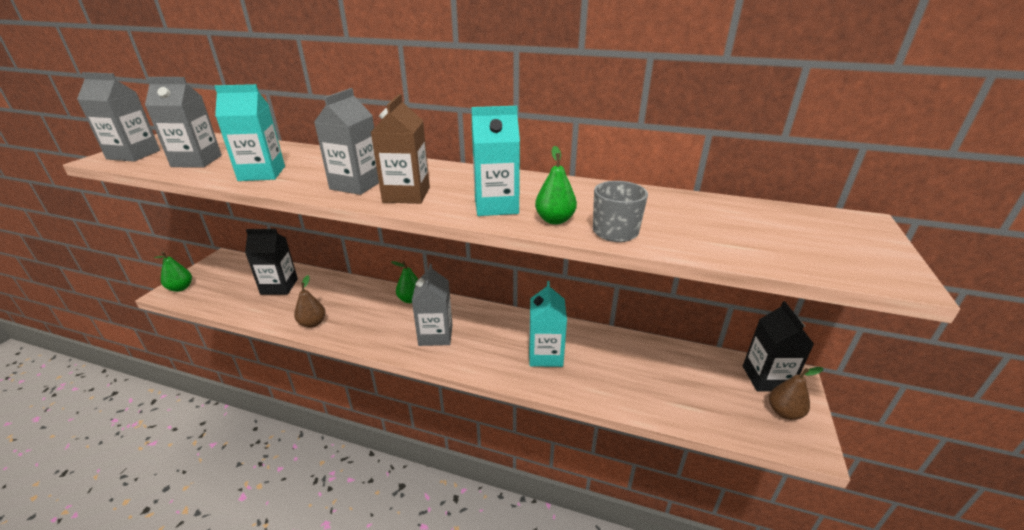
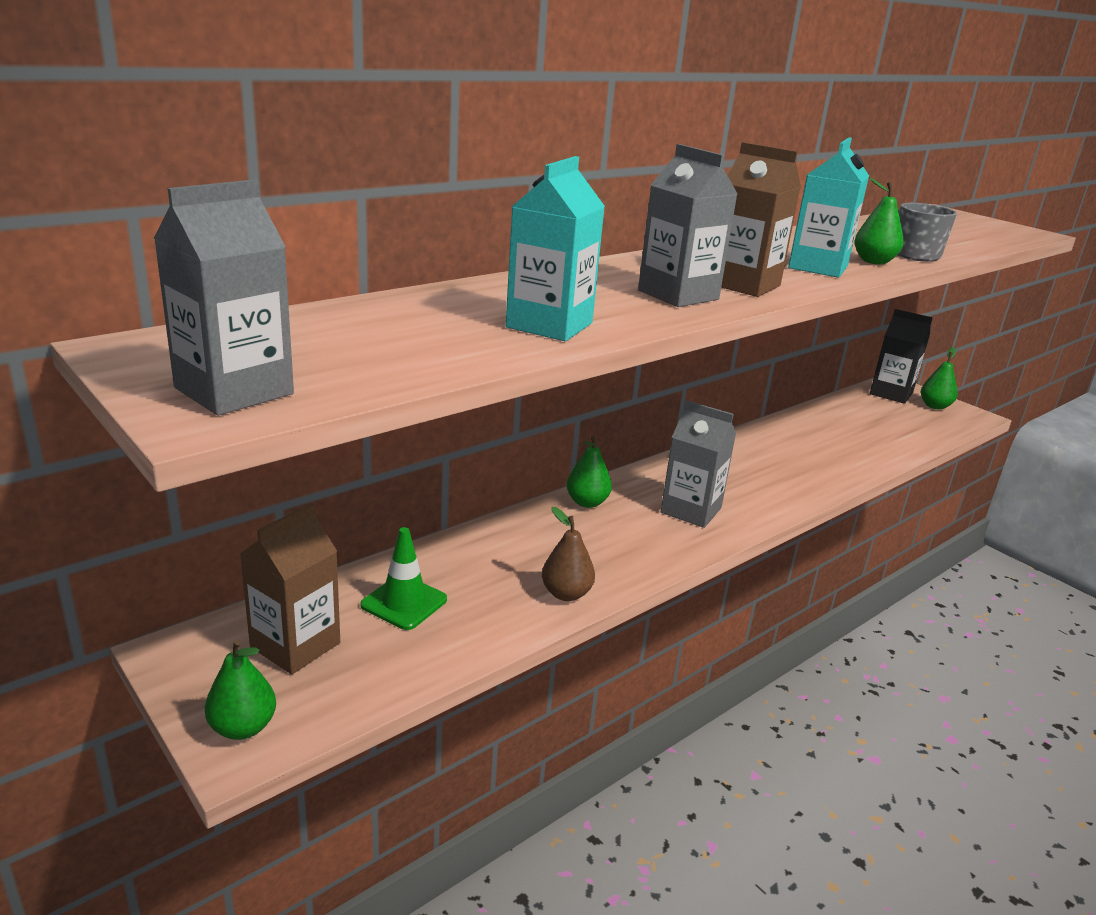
camera: 60 degrees left, 5 degrees down
(197, 161) = (395, 351): grey carton -> none
(236, 277) = (295, 645): none -> brown carton
(279, 286) = (404, 602): black carton -> green traffic cone
(545, 355) = (786, 463): turquoise carton -> none
(784, 412) = (934, 406): brown pear -> green pear

